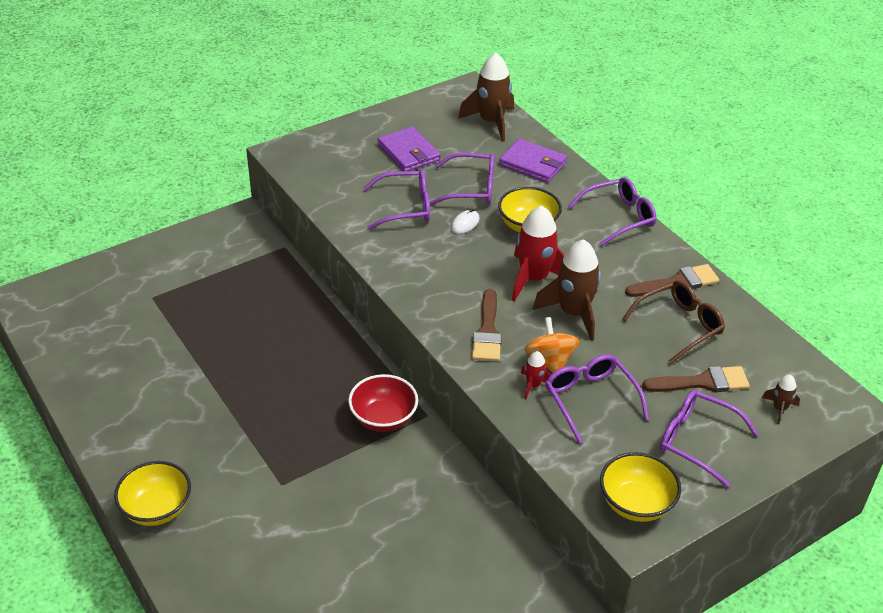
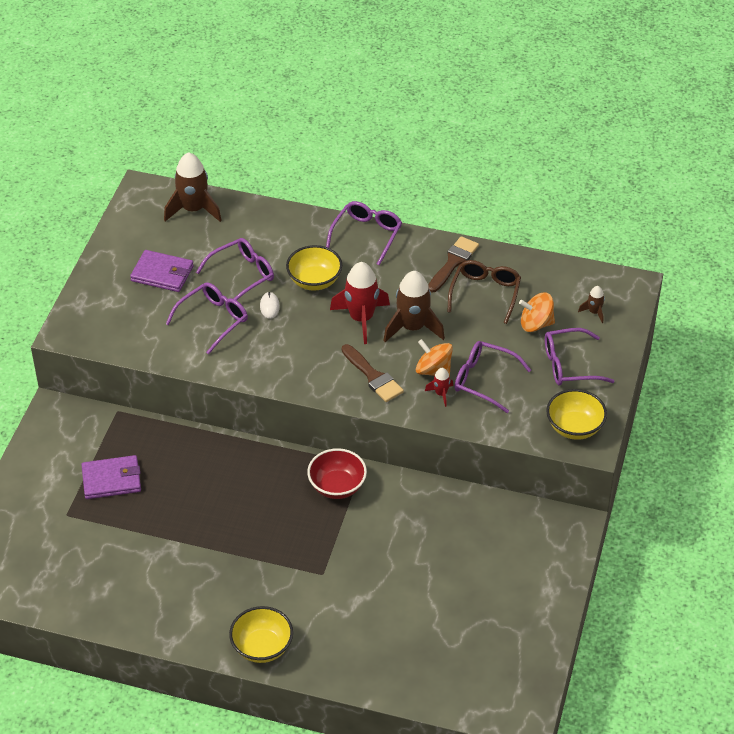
camera: 40 degrees left, 5 degrees up
(533, 164) = (263, 227): purple wallet -> purple wallet (112, 479)
(702, 382) = (536, 324): brown brush -> orange spinning top

